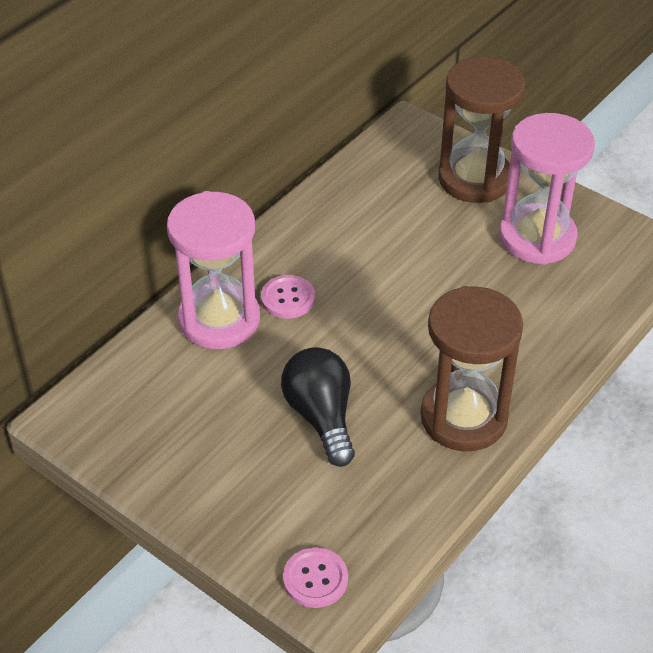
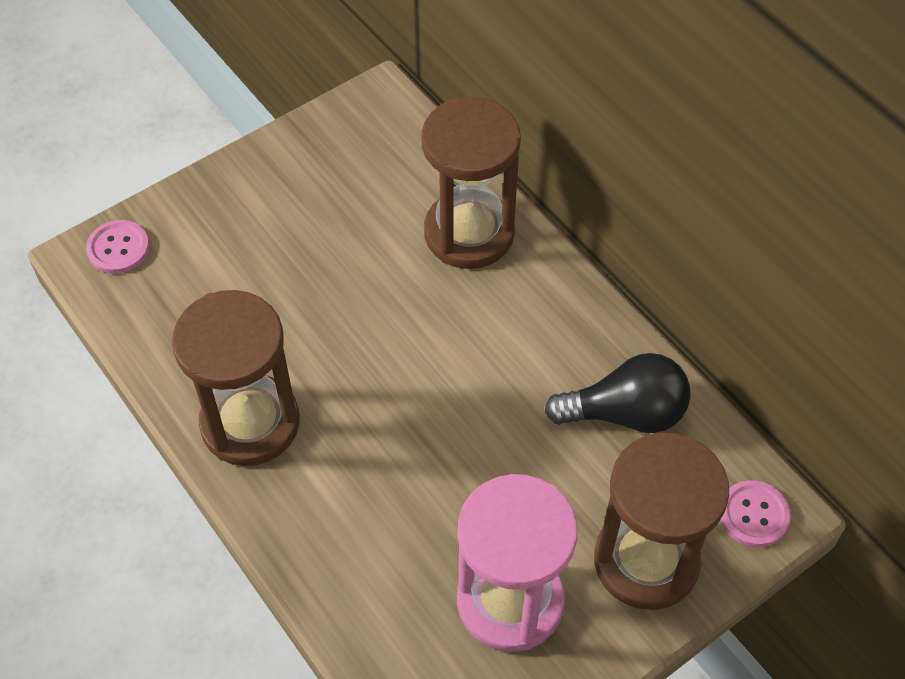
camera: 105 degrees right, 10 degrees up
(219, 320) = (469, 233): pink hourglass -> brown hourglass
(288, 298) = (482, 300): pink button -> pink button (753, 515)
(321, 417) = (303, 294): black light bulb -> black light bulb (625, 413)

